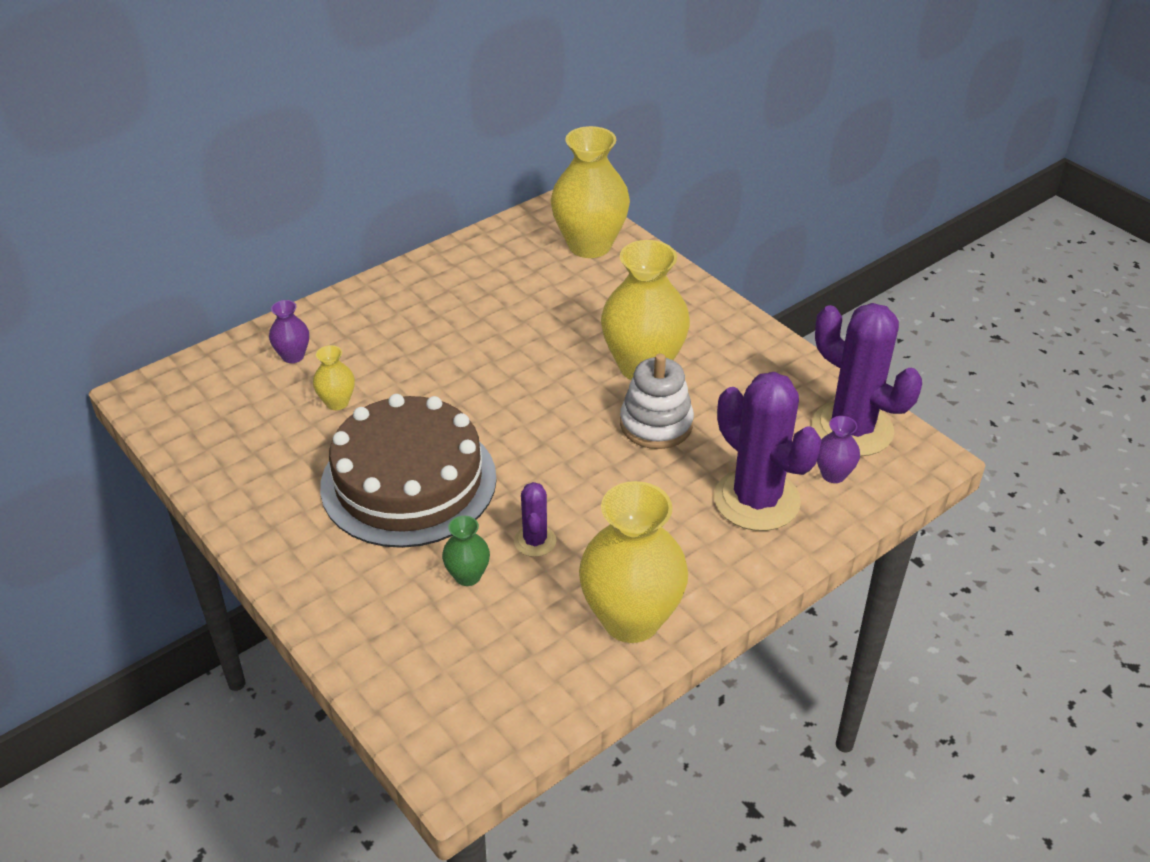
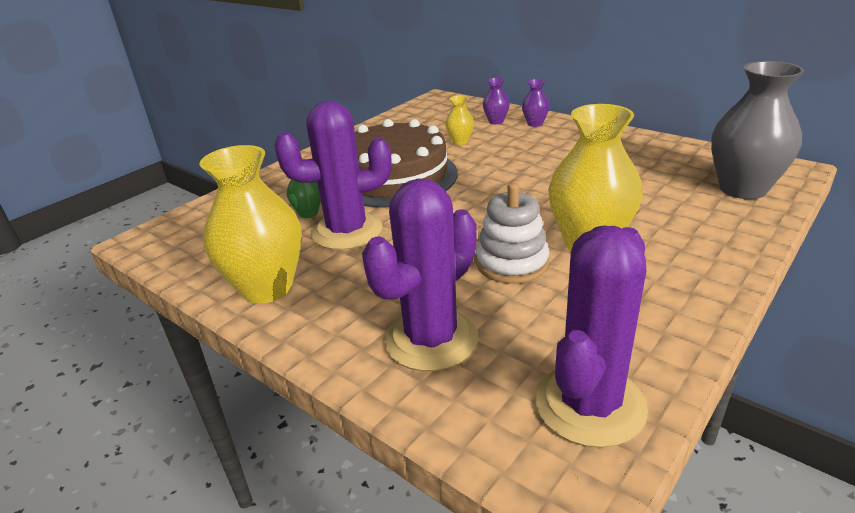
camera: 80 degrees right, 10 degrees down
(535, 541) = (347, 231): purple cactus -> purple cactus, size x2.10
(589, 245) = (742, 189): yellow vase -> grey vase
(833, 474) = (496, 395): purple vase -> purple vase (535, 123)

